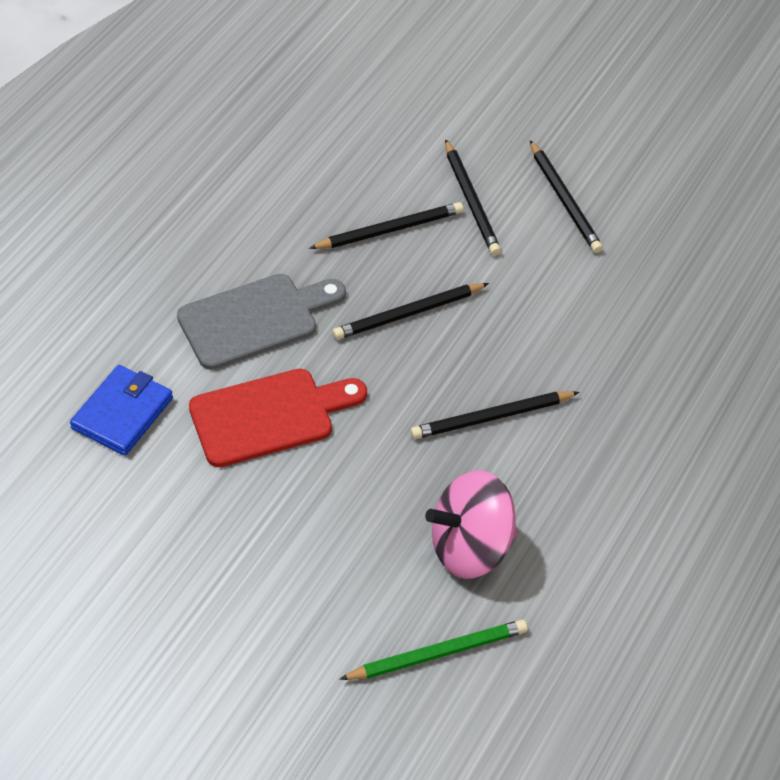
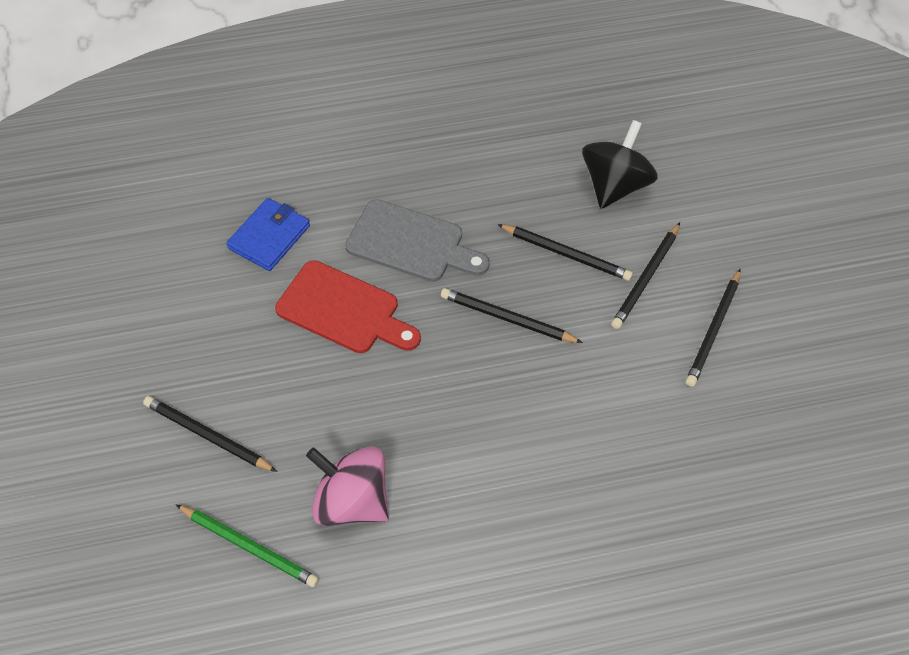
camera: 50 degrees right, 5 degrees up
(122, 413) = (269, 237): blue wallet -> blue wallet turned 45 degrees counterclockwise
(359, 149) = (615, 185): none -> black spinning top
(491, 418) = (472, 432): black pencil -> black pencil (207, 436)

